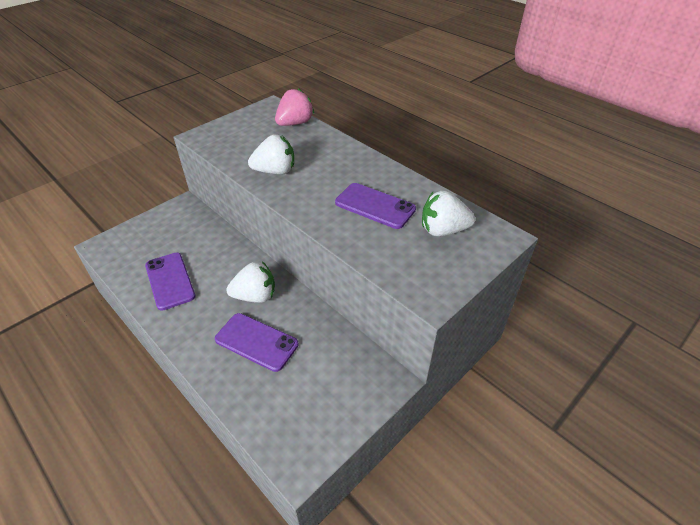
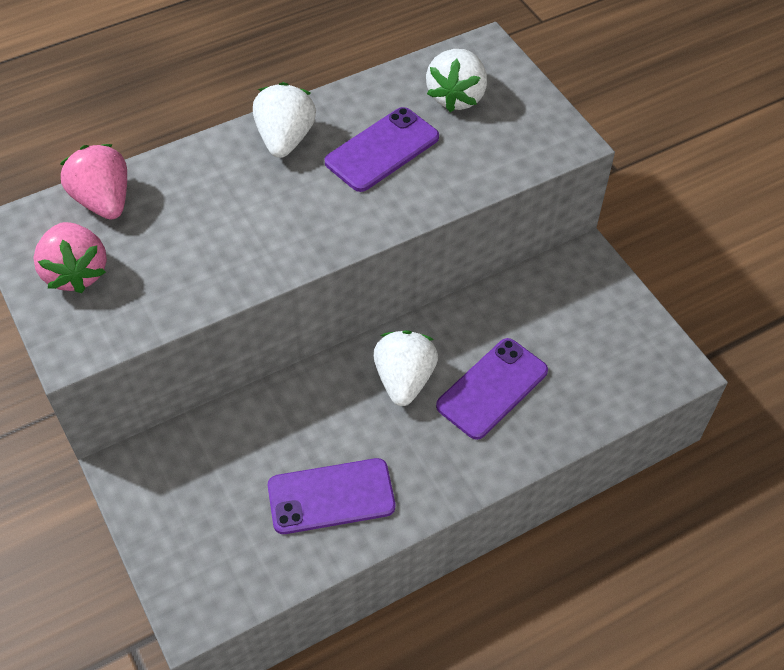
camera: 75 degrees left, 10 degrees up
(246, 126) = (76, 273): none -> pink strawberry
(275, 171) = (245, 249): white strawberry -> white strawberry (285, 139)

